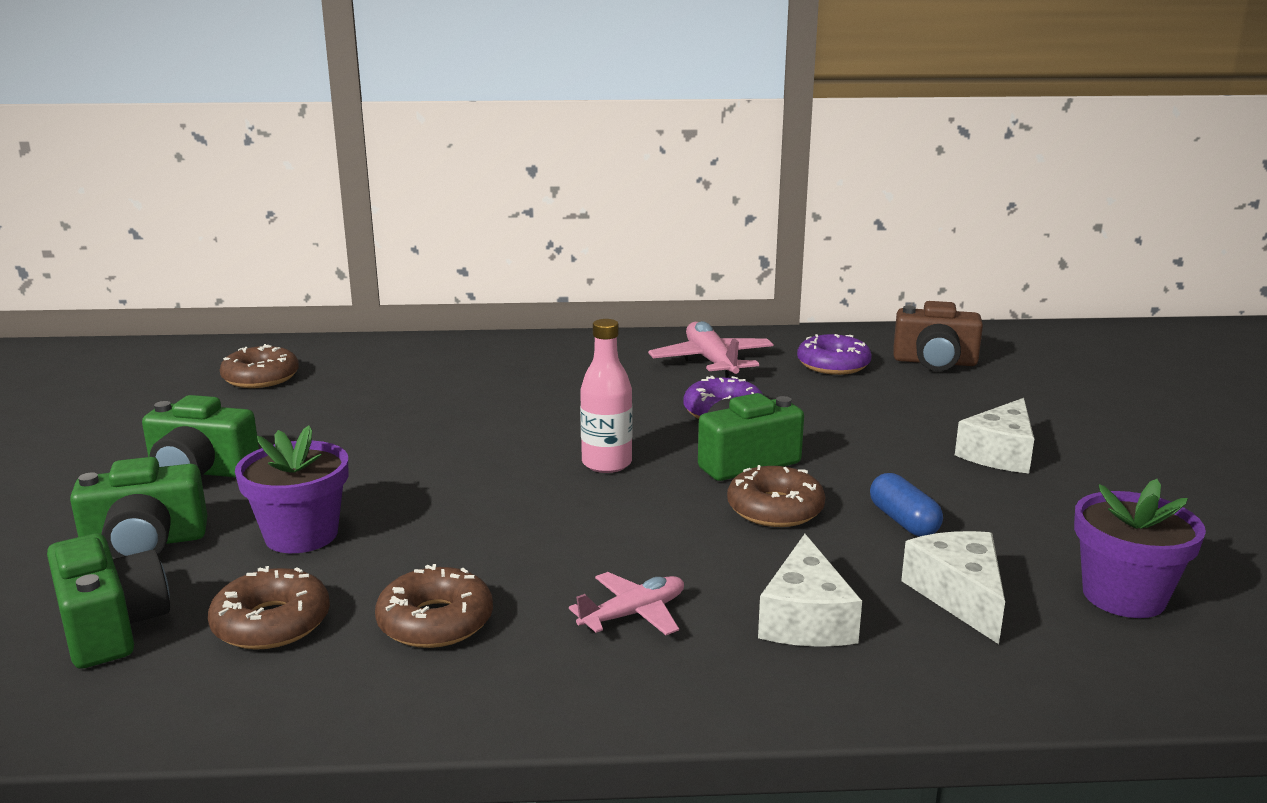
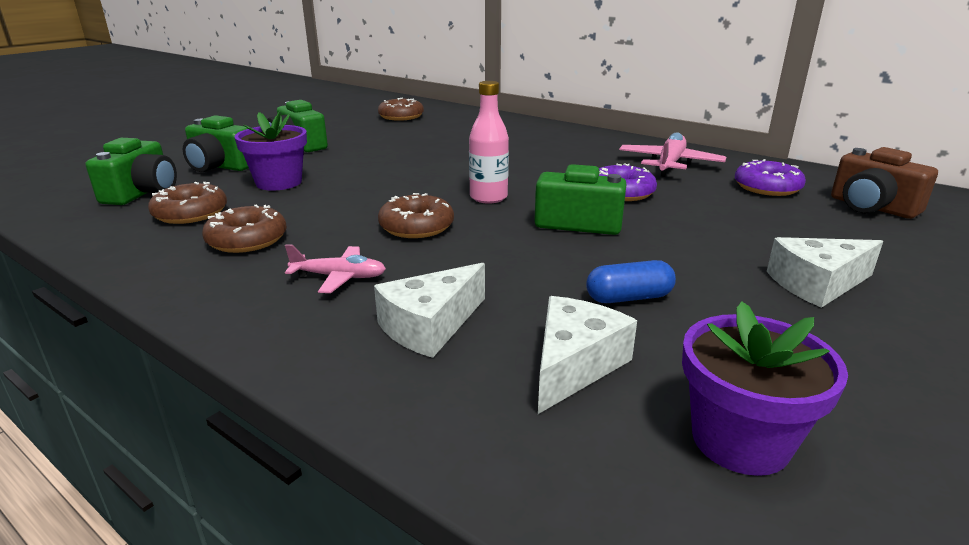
camera: 40 degrees right, 5 degrees up
(775, 509) = (544, 255): brown donut -> brown donut (416, 226)
(903, 521) = (628, 298): blue capsule -> blue capsule turned 60 degrees clockwise

